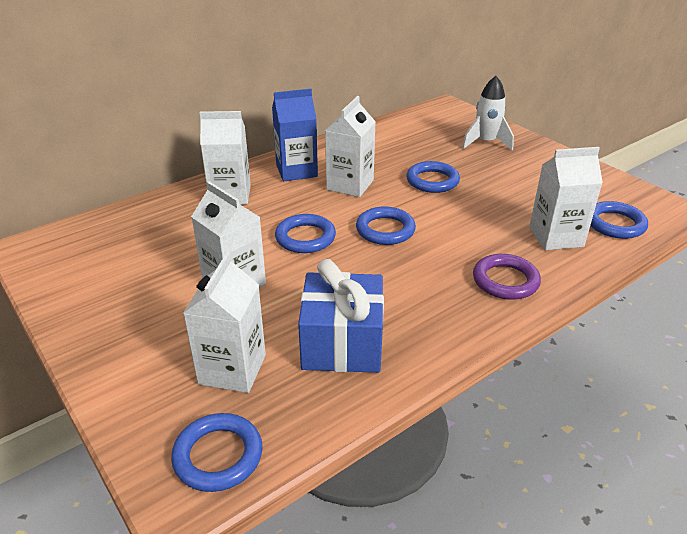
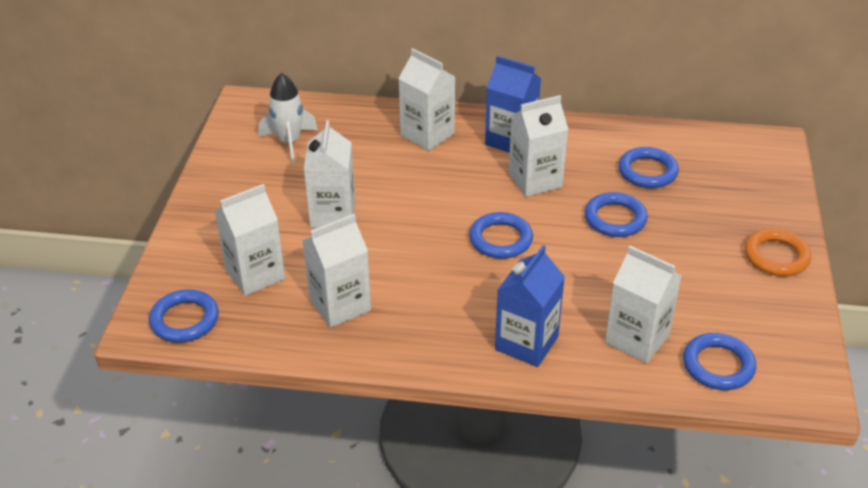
camera: 45 degrees right, 5 degrees up
(305, 237) = (430, 208): blue ring -> blue ring (647, 171)
(342, 344) = (340, 305): blue gift -> white carton
(486, 142) = (740, 209): white rocket -> white rocket (289, 142)
(505, 281) = (526, 343): purple ring -> blue carton
(541, 155) = (776, 256): none -> orange ring

